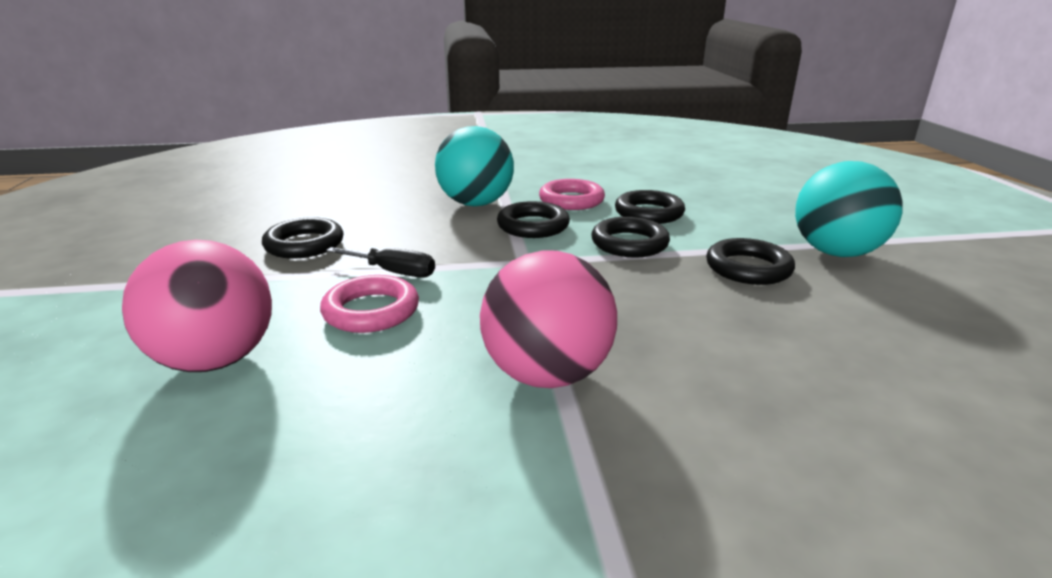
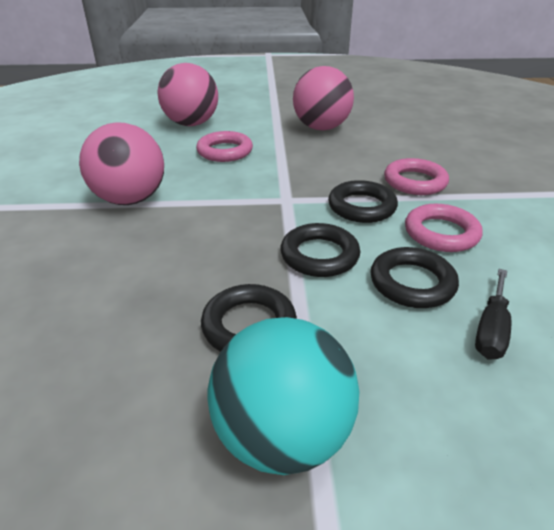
camera: 95 degrees right, 10 degrees up
(304, 244) = (321, 128): black ring -> pink ball
(393, 272) = (275, 155): black screwdriver -> black screwdriver (491, 329)
(476, 203) = (415, 182): turquoise ball -> pink ring

